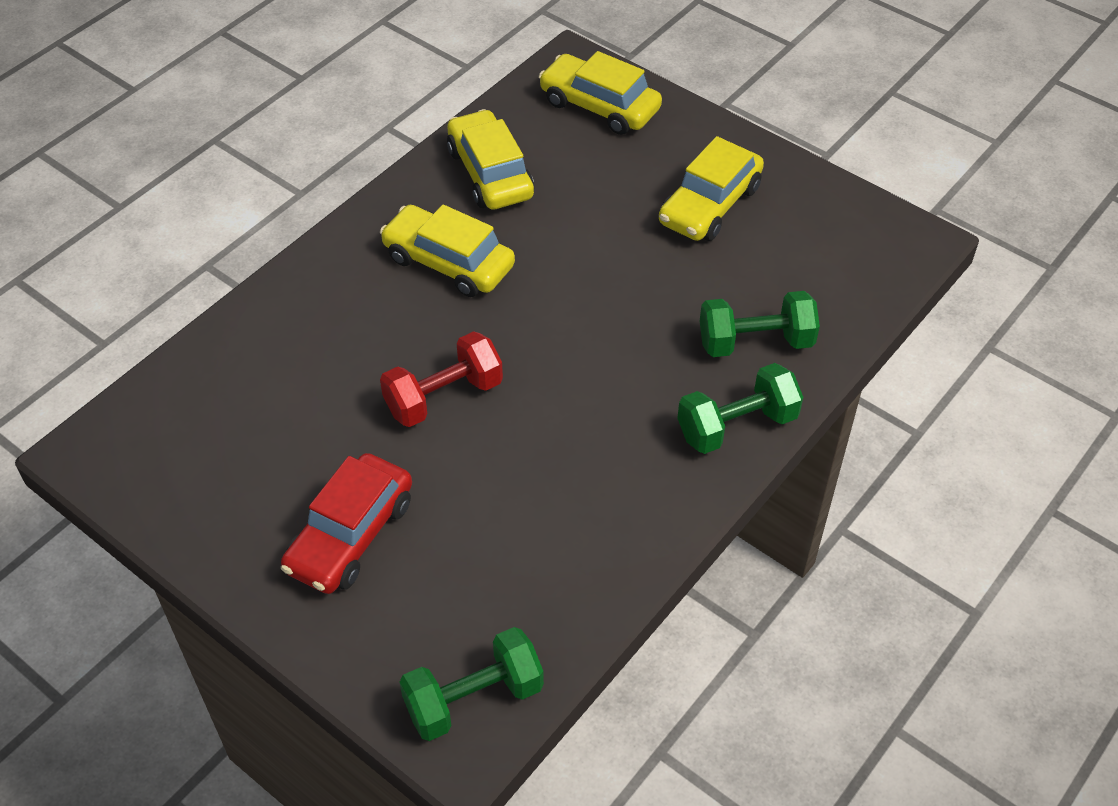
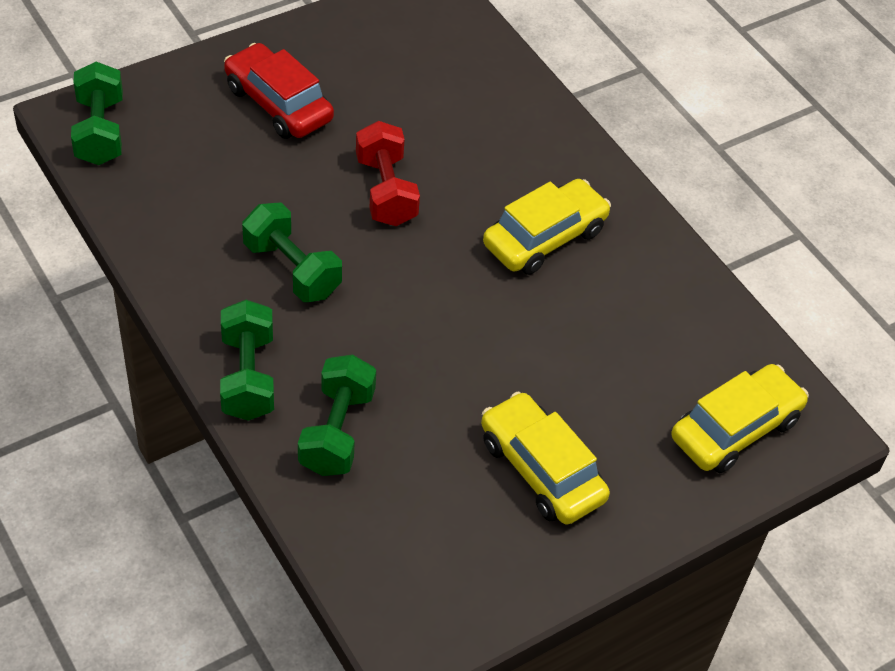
camera: 105 degrees right, 0 degrees up
(490, 173) = (657, 303): yellow car -> none
(589, 438) = (292, 269): none -> green dumbbell

